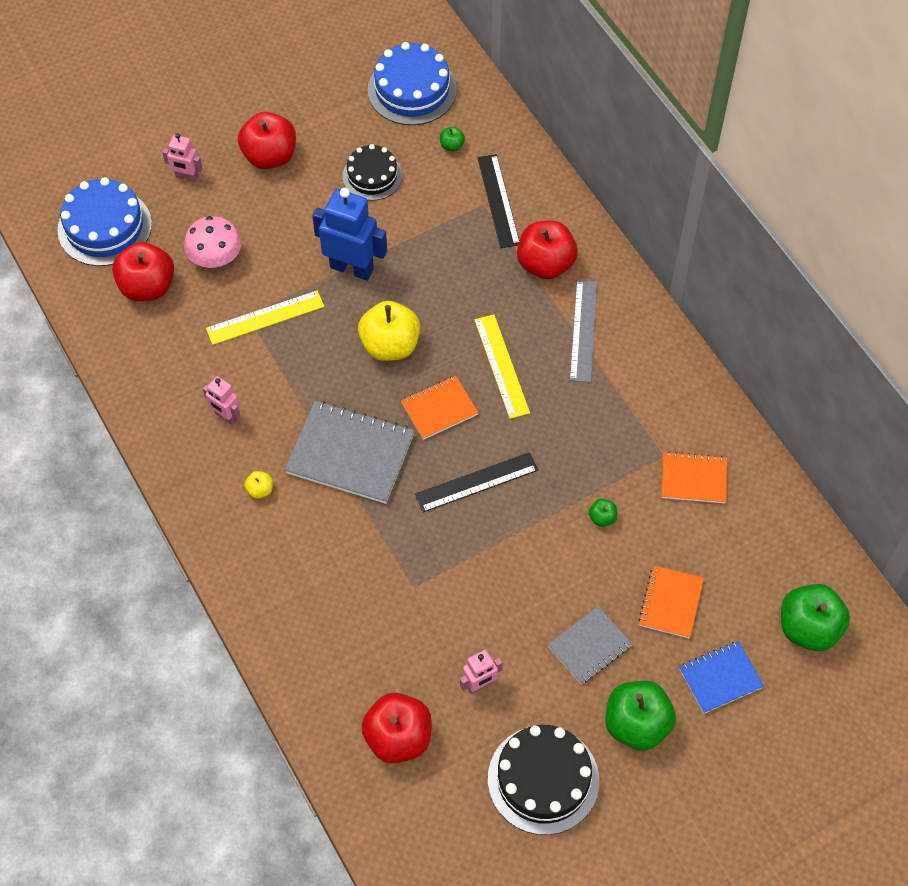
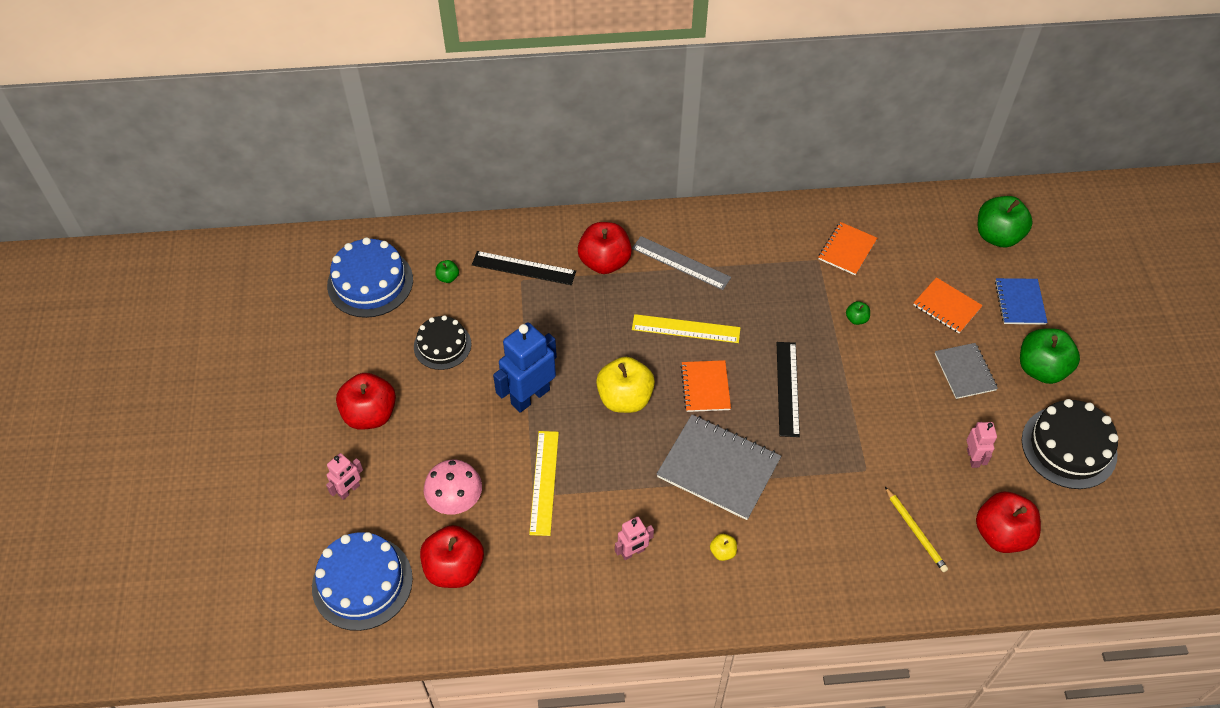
camera: 65 degrees left, 5 degrees down
(350, 454) = (718, 468): grey notebook -> grey notebook turned 75 degrees clockwise
(363, 654) = (915, 531): none -> yellow pencil

